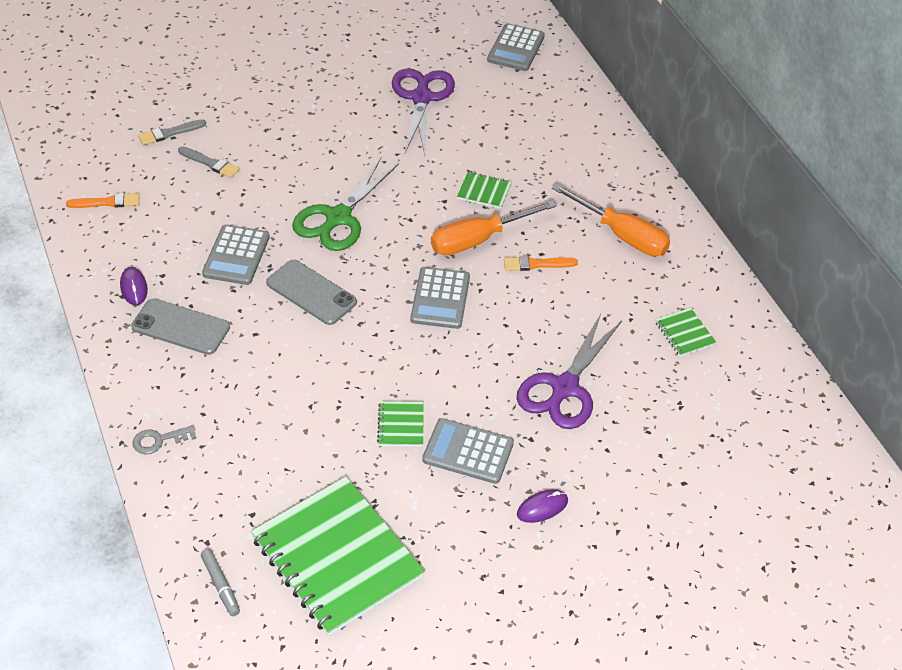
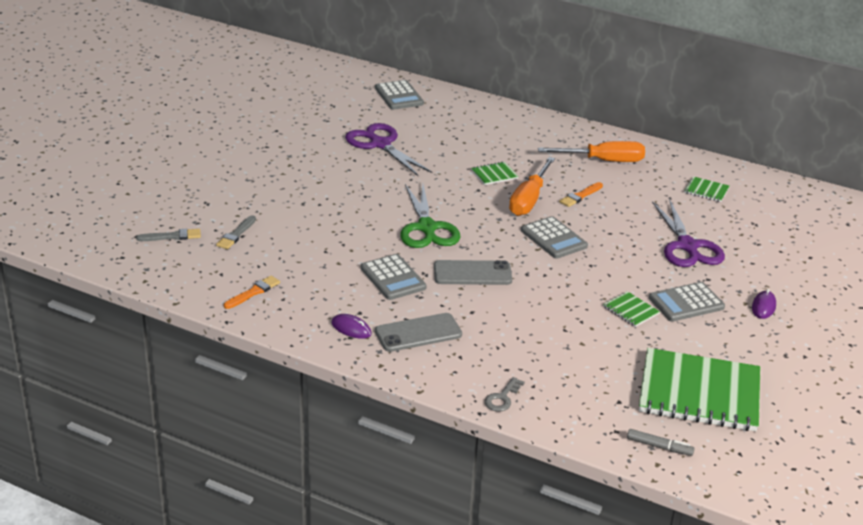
camera: 40 degrees left, 15 degrees down
(210, 163) = (293, 238): grey brush -> grey brush (172, 236)

